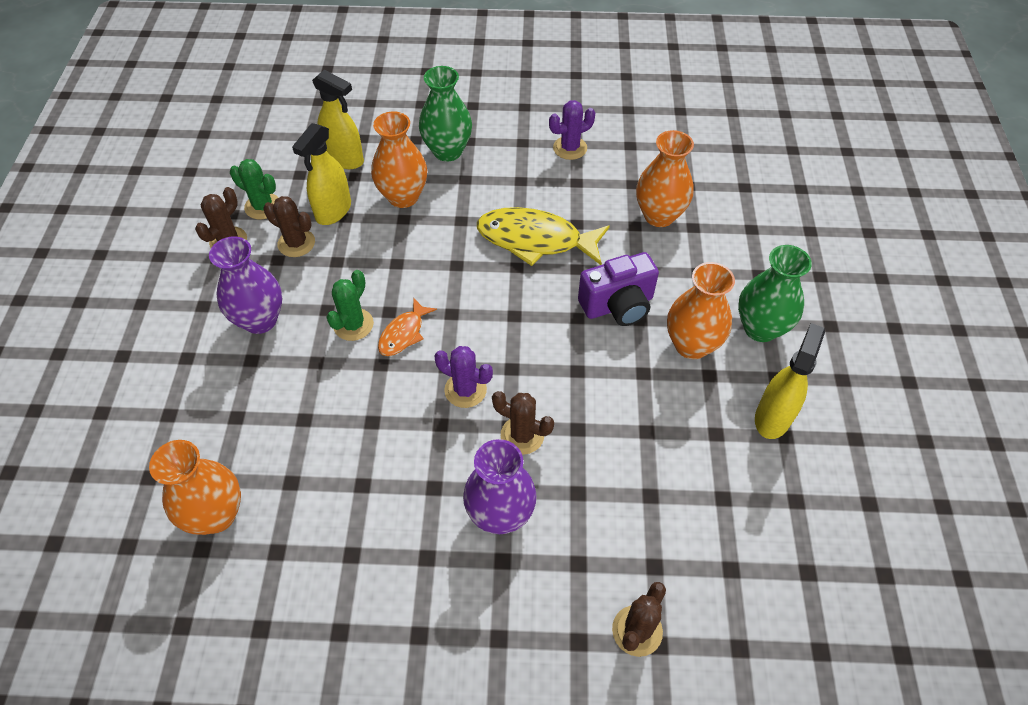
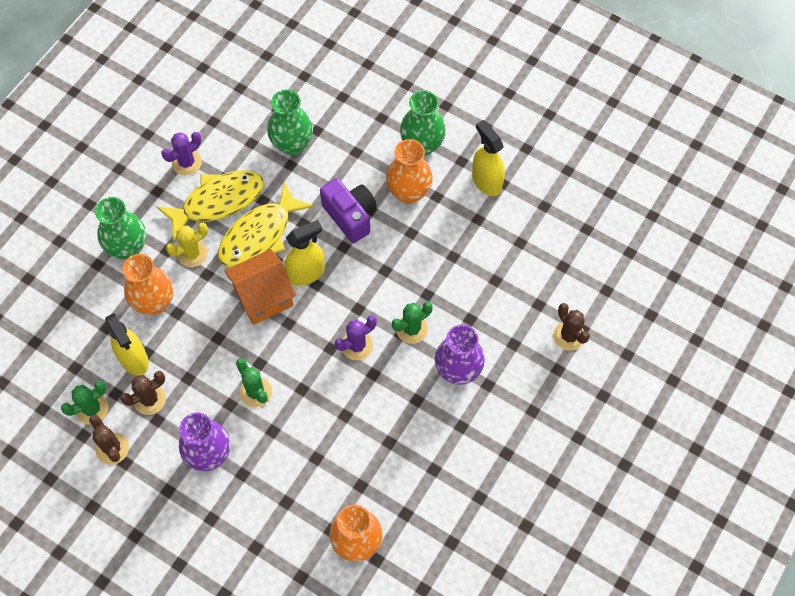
camera: 60 degrees left, 10 degrees up
(345, 159) = (82, 326): yellow spray bottle -> yellow spray bottle (306, 273)
(403, 334) = (285, 362): orange fish -> none
(468, 277) = (263, 296): none -> orange house
(476, 199) = (192, 253): none -> yellow cactus
(522, 435) = (411, 329): brown cactus -> green cactus
(547, 190) = (218, 202): none -> yellow fish
(570, 148) = (186, 162): purple cactus -> purple cactus turned 45 degrees clockwise
(618, 305) = (350, 216): purple camera -> purple camera turned 45 degrees counterclockwise
(659, 215) = (292, 144): orange vase -> green vase

